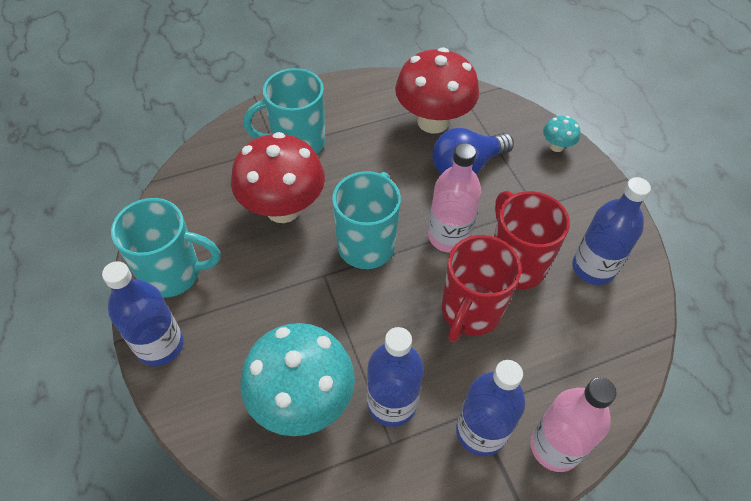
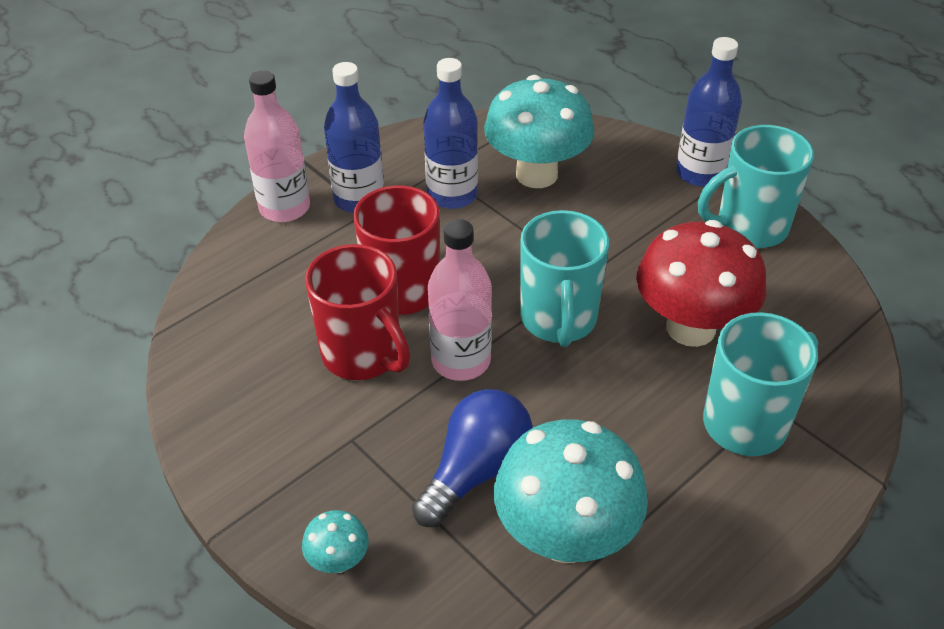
camera: 160 degrees right, 10 degrees down
(433, 121) = (565, 537): red mushroom -> turquoise mushroom
(593, 268) = (259, 380): blue bottle -> none

